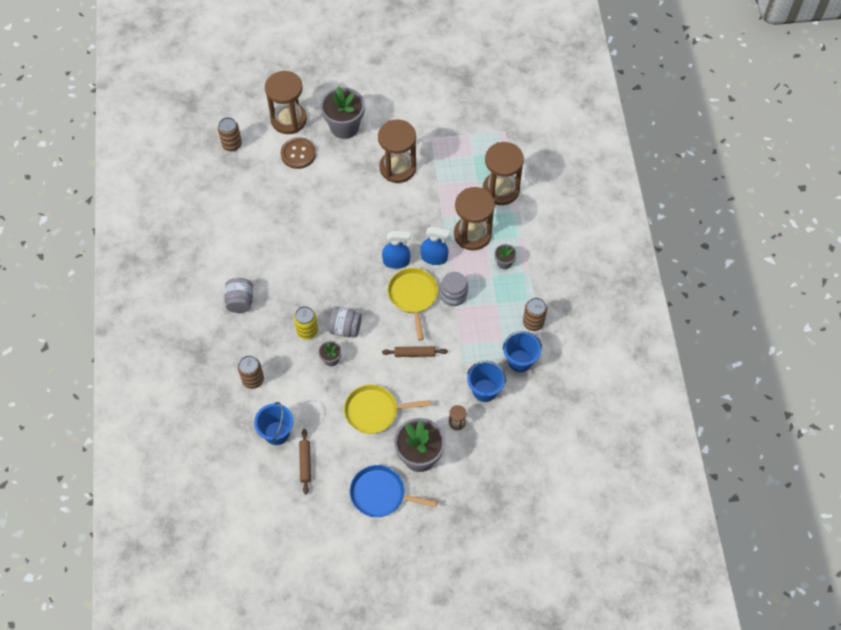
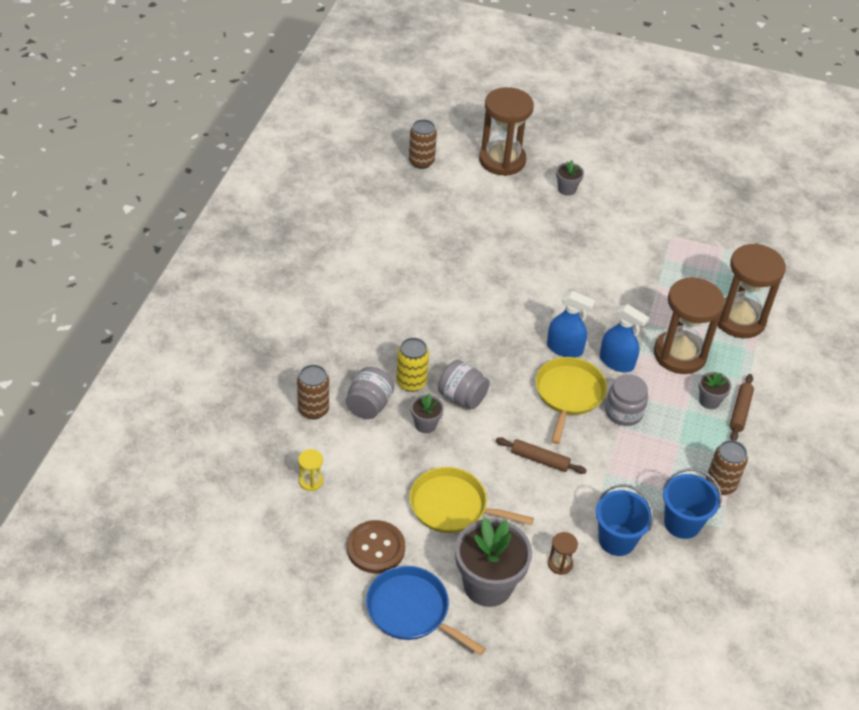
camera: 20 degrees right, 15 degrees down
(240, 301) = (344, 320): grey jar -> grey jar (369, 405)
(277, 433) = (311, 481): blue bucket -> yellow hourglass
(298, 154) = (496, 197): brown button -> brown button (375, 548)
(305, 463) = (329, 531): brown rolling pin -> brown rolling pin (740, 411)
(344, 127) = (567, 189): grey flower pot -> grey flower pot, size x0.48
(397, 168) = (614, 251): brown hourglass -> none

